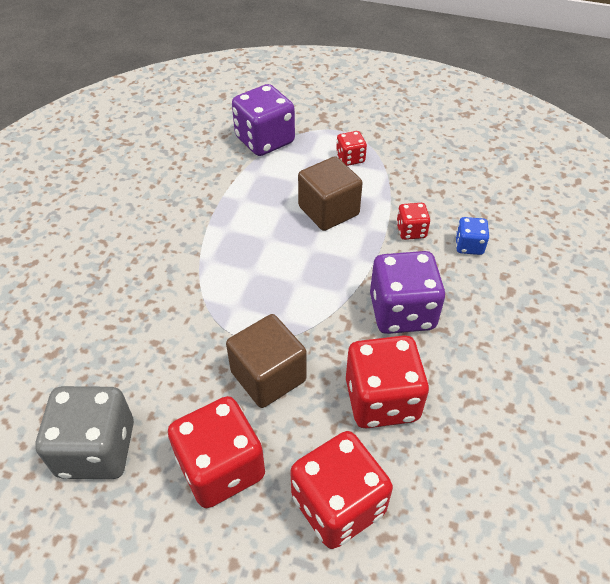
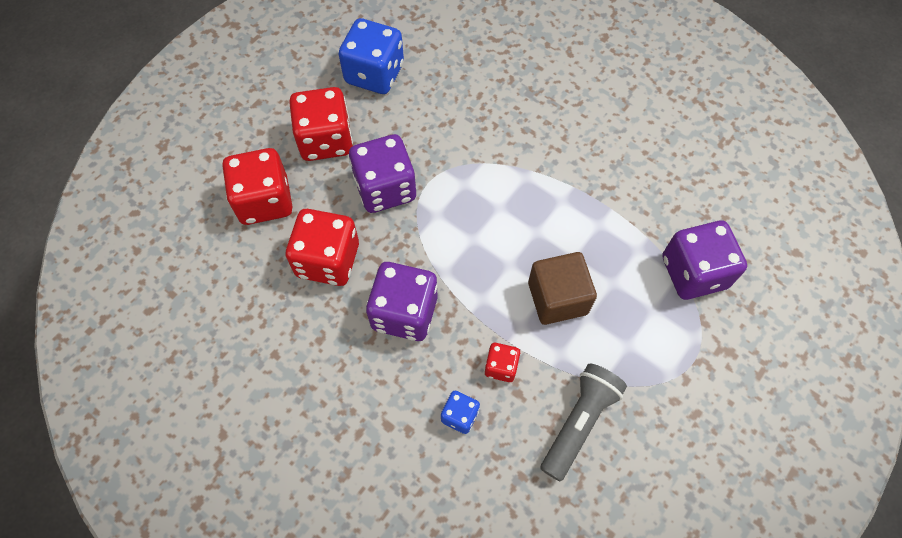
camera: 110 degrees right, 15 degrees up
(97, 449) = (374, 74): grey dice -> blue dice
(268, 376) = (385, 188): brown cube -> purple dice
(350, 158) = (637, 352): red dice -> none
(426, 177) = (579, 423): none -> grey flashlight

